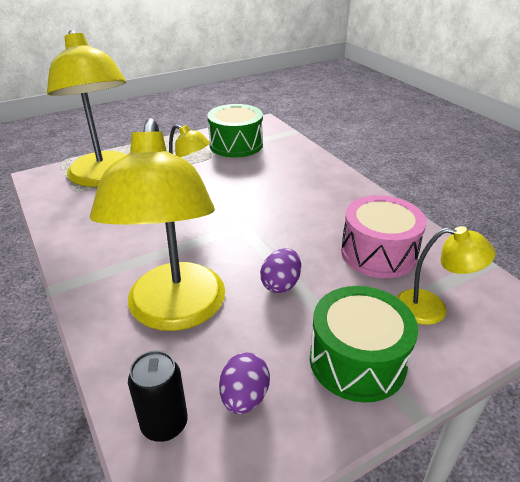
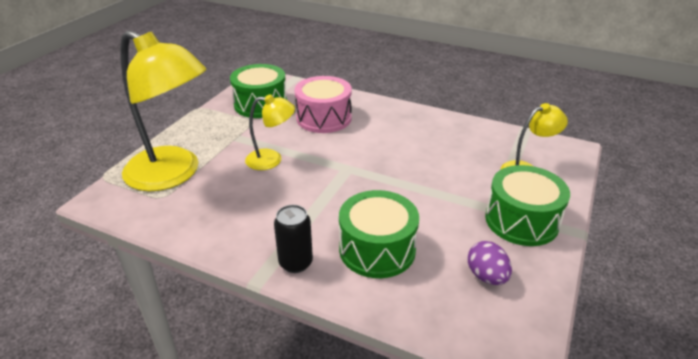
camera: 35 degrees left, 0 degrees up
(164, 424) = (460, 319): black can -> black can (295, 263)
(175, 312) = (377, 249): yellow lamp -> green drum
(281, 284) = (424, 196): purple egg -> none
(378, 253) = (460, 149): pink drum -> pink drum (324, 118)

